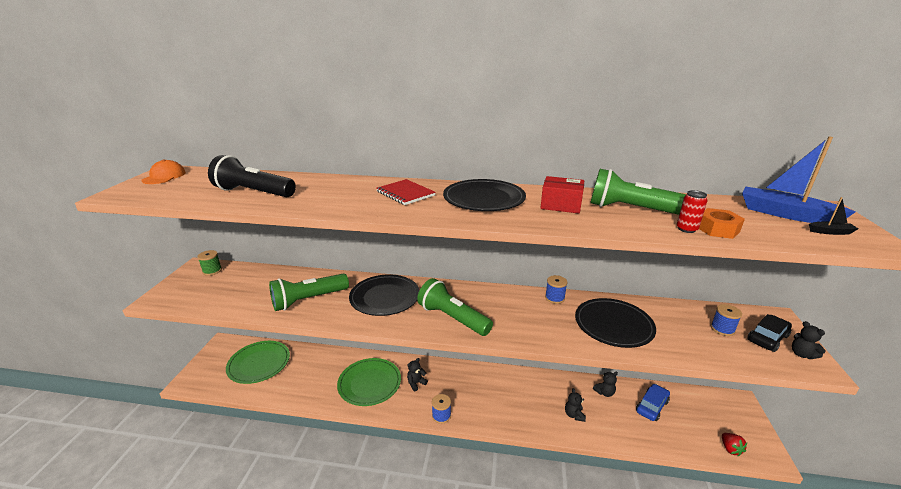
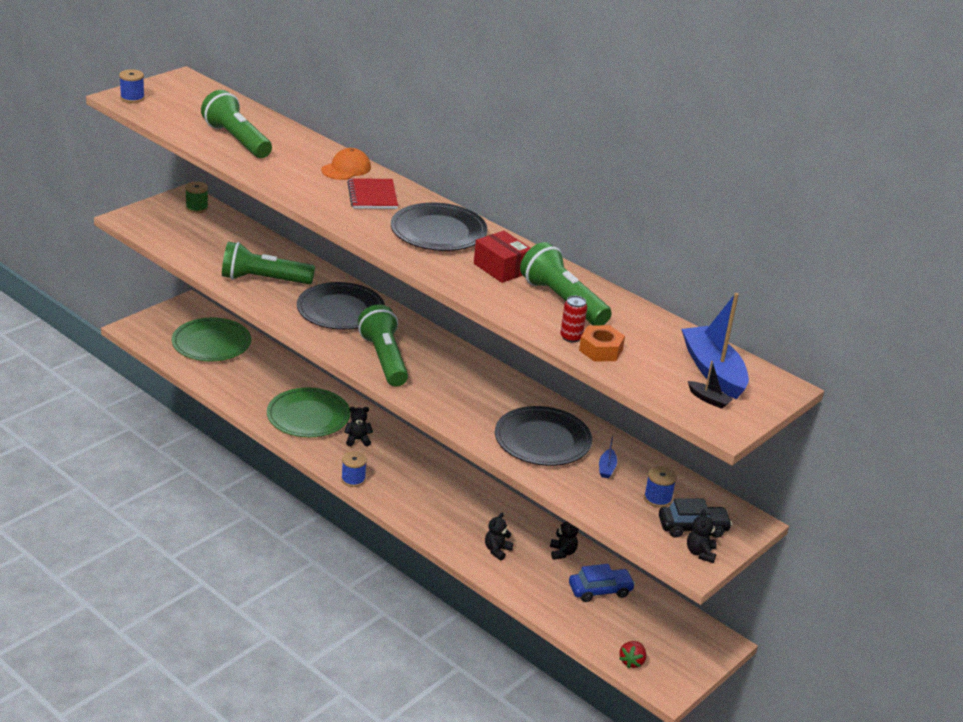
camera: 30 degrees right, 5 degrees up
(164, 176) = (175, 87): orange cap -> orange cap (346, 169)
(253, 192) = (236, 140): black flashlight -> green flashlight
(554, 298) = (520, 390): blue spool -> blue spool (132, 98)
(604, 392) = (562, 552): black teddy bear -> black teddy bear turned 105 degrees counterclockwise
(670, 324) = (607, 468): none -> blue boat

